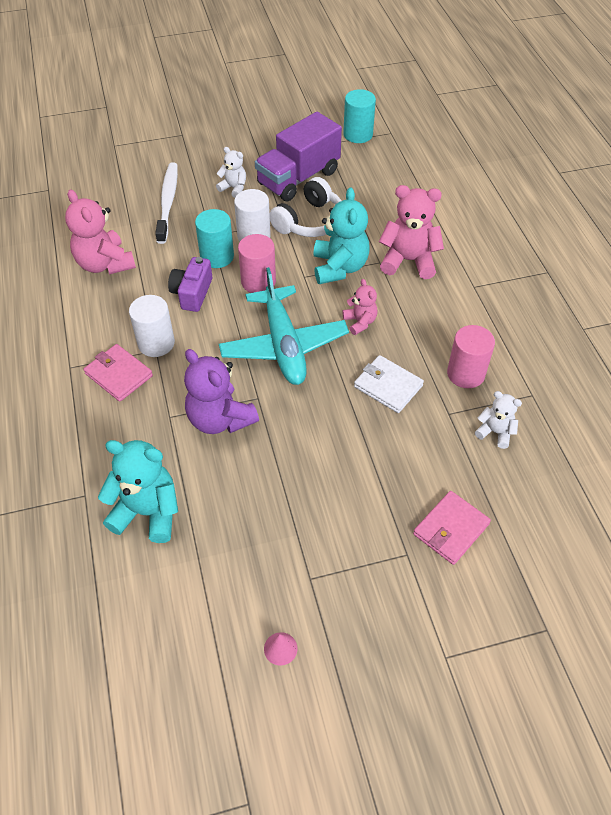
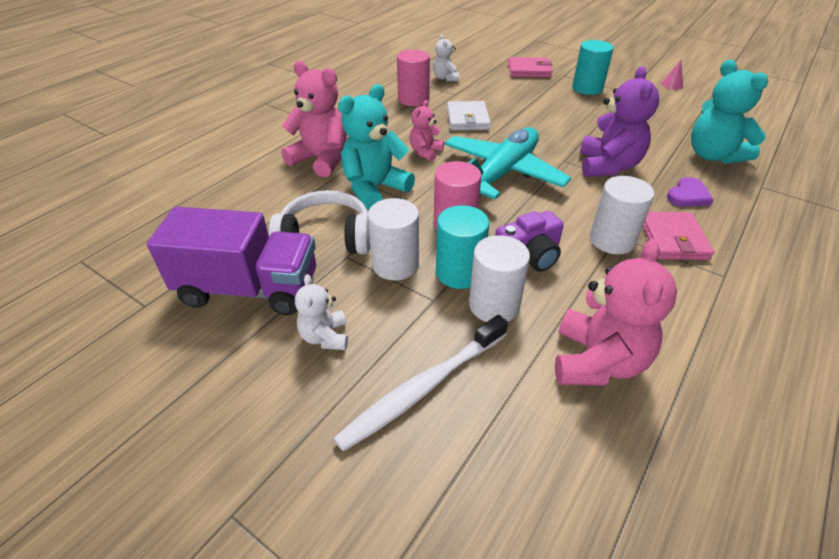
camera: 130 degrees left, 10 degrees down
(136, 432) = (688, 195): none -> purple heart
(179, 254) = (494, 305): none -> white cylinder
(358, 134) = (101, 287): turquoise cylinder -> turquoise cylinder (587, 88)
(408, 261) = (321, 159): pink teddy bear -> pink teddy bear turned 150 degrees clockwise

